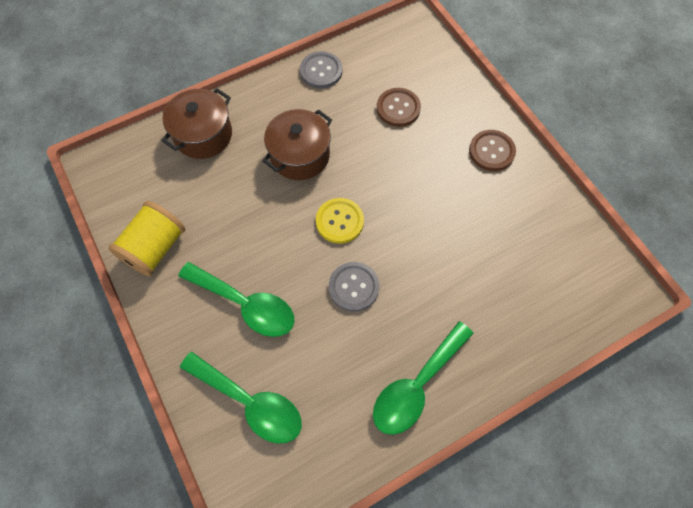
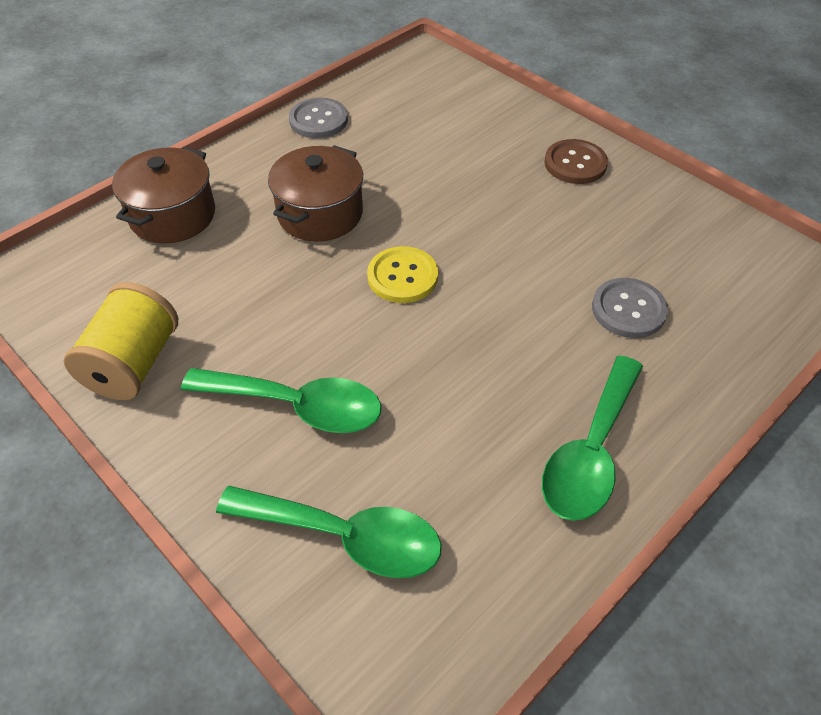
camera: 15 degrees left, 15 degrees down
(353, 287) = (451, 349): grey button -> grey button (628, 309)
(398, 108) = (435, 141): brown button -> none

